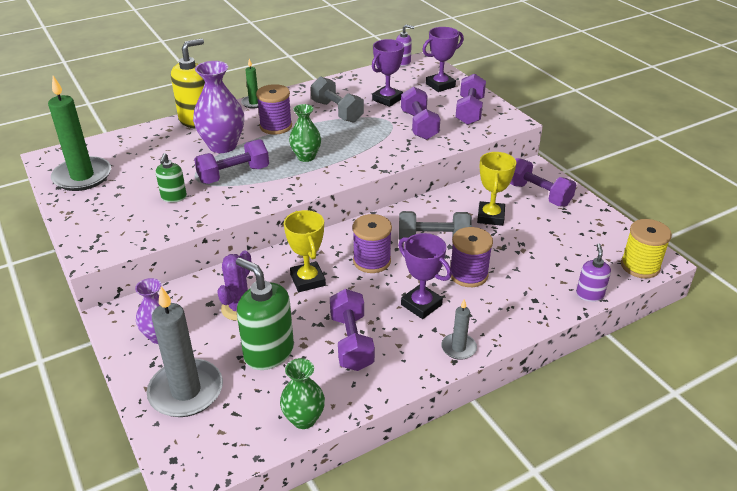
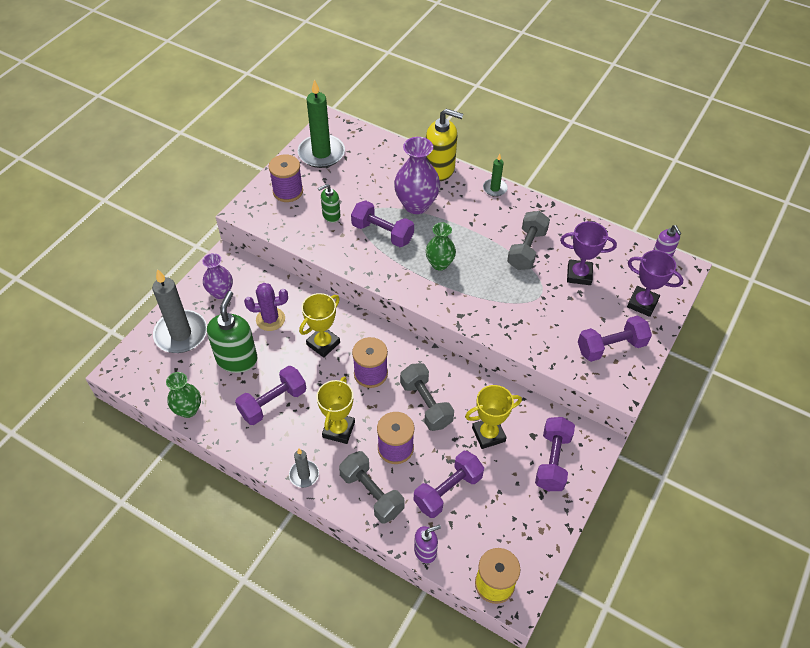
camera: 60 degrees right, 15 degrees up
(276, 126) = (470, 221): purple spool -> purple spool (288, 191)
(419, 125) = (551, 318): purple dumbbell -> purple dumbbell (448, 490)
(421, 305) = (338, 430): purple trophy -> yellow trophy
(509, 307) = (372, 493): none -> grey dumbbell

